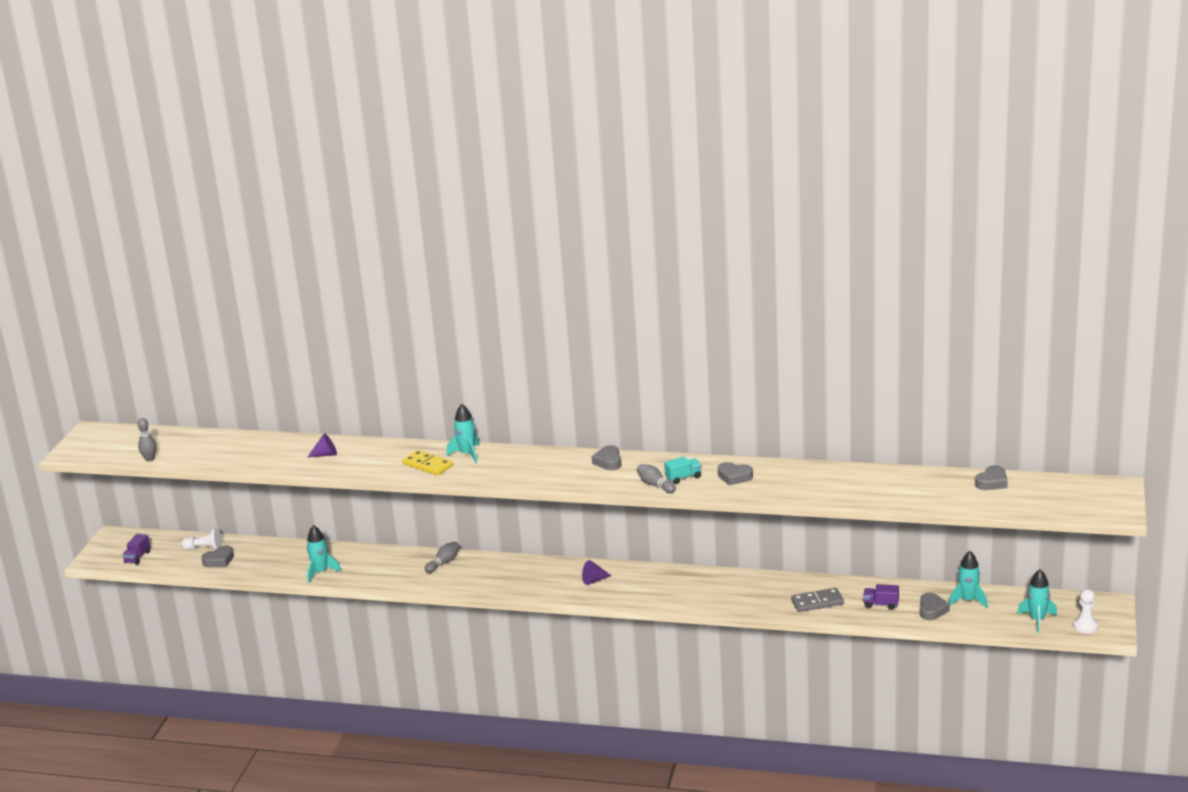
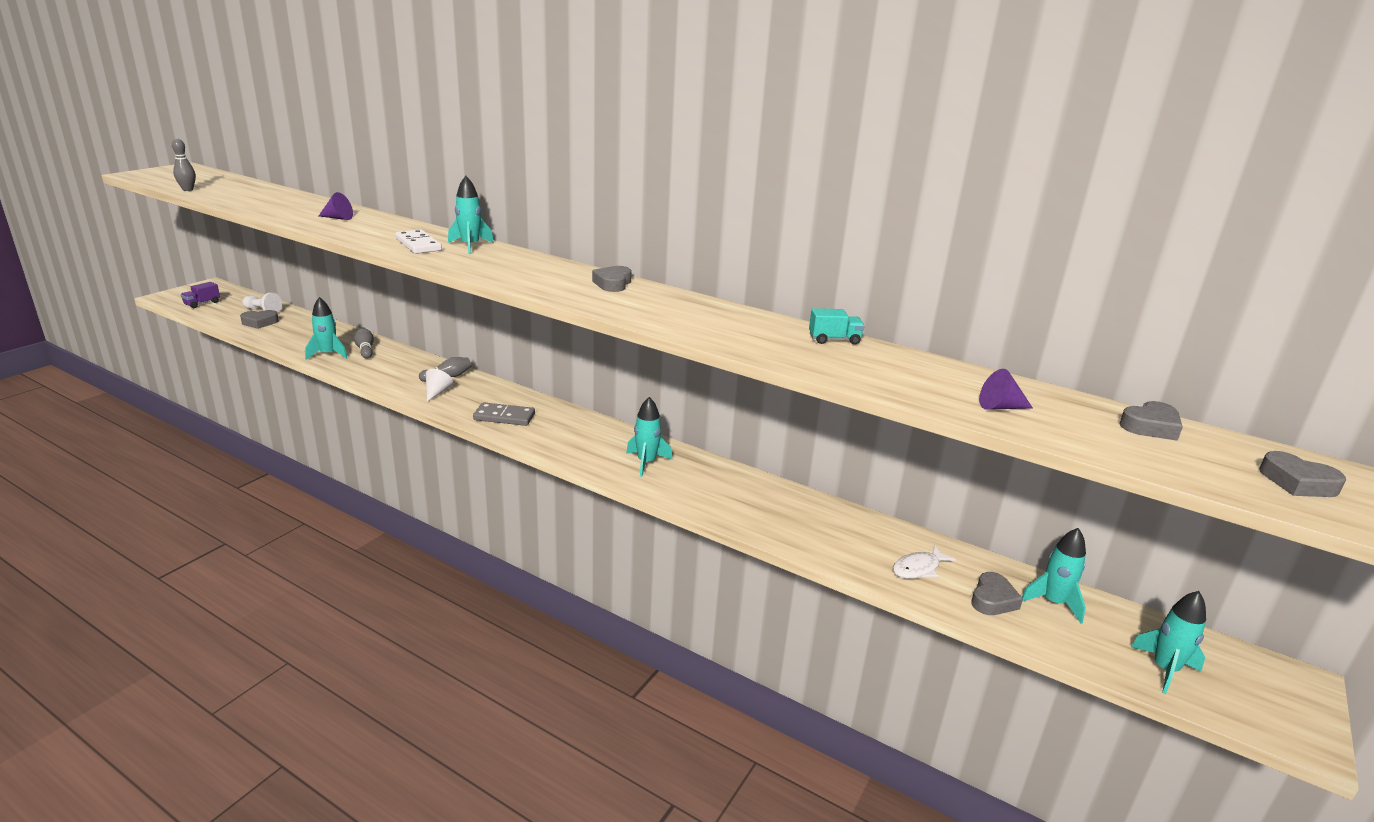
camera: 15 degrees right, 0 degrees up
(428, 465) = (418, 245): yellow domino -> white domino
(450, 579) = (437, 392): none -> white cone
(594, 580) = (579, 435): purple cone -> purple cone (1000, 407)
(655, 485) = (643, 315): grey bowling pin -> grey bowling pin (365, 349)
(660, 587) = (646, 462): none -> turquoise rocket
(683, 478) = (686, 317): turquoise truck -> turquoise truck (834, 339)
(734, 477) = (753, 331): grey heart -> grey heart (1297, 482)
(817, 602) = (830, 538): grey domino -> grey domino (504, 417)
(881, 604) = (918, 568): purple truck -> white fish
(1085, 626) = (1253, 709): white pawn -> none

